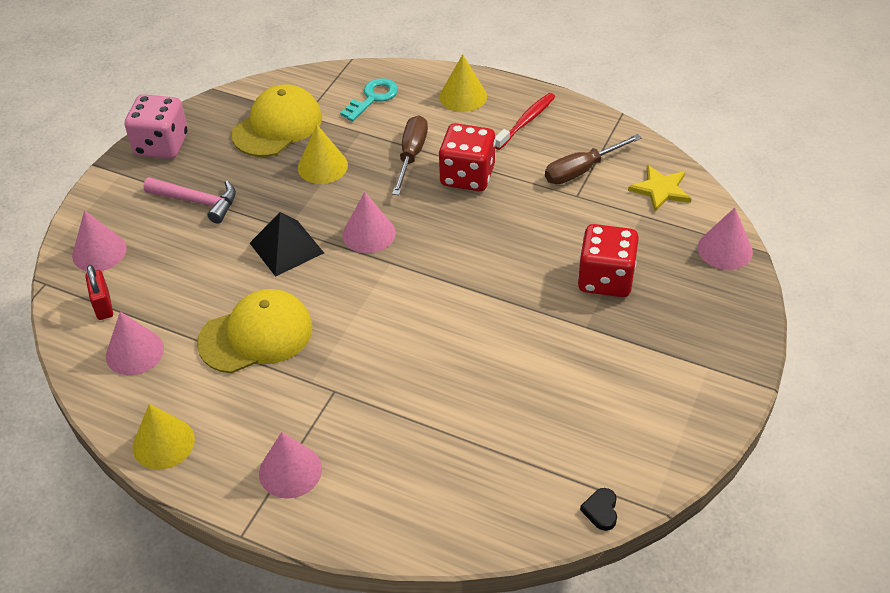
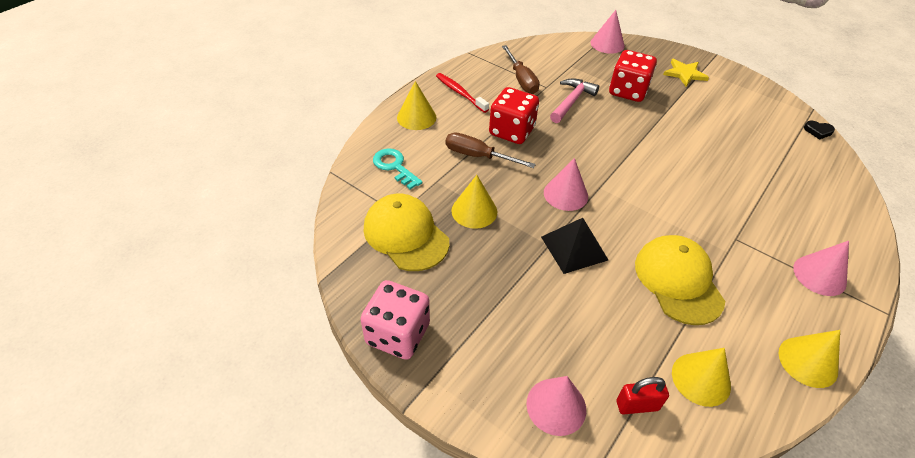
camera: 80 degrees left, 0 degrees up
(134, 352) = (701, 379): pink cone -> yellow cone
(198, 201) = (497, 309): pink hammer -> pink hammer (571, 101)
(660, 189) = (549, 54): yellow star -> yellow star (684, 74)

